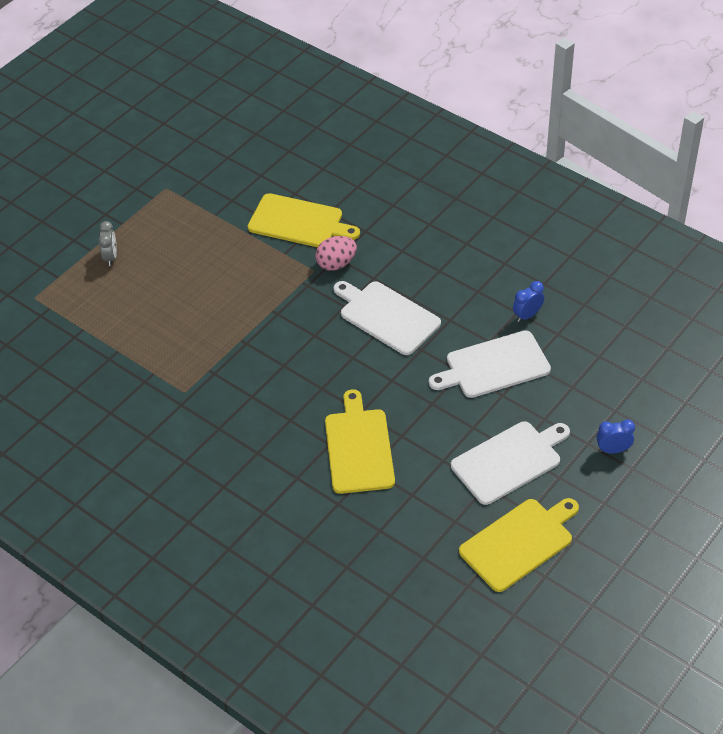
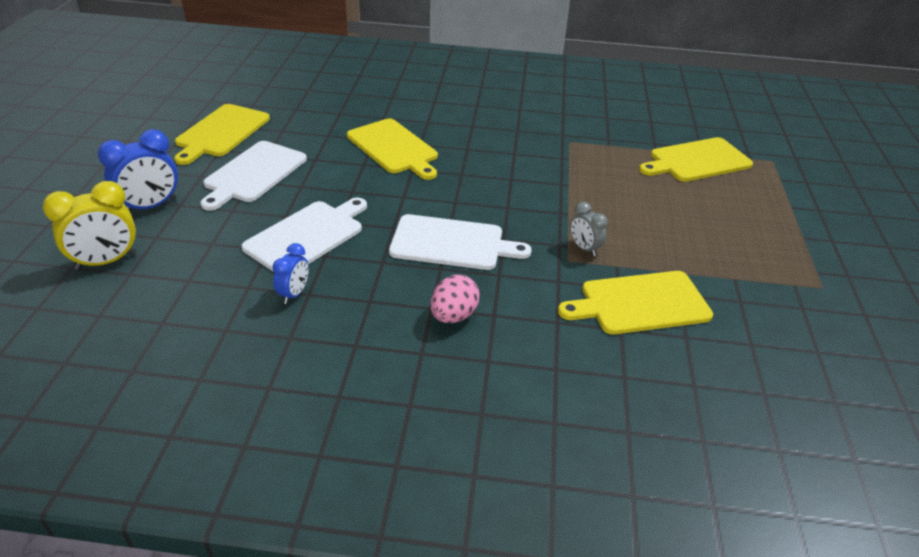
camera: 145 degrees right, 10 degrees down
(99, 322) = (697, 161): none -> yellow cutting board
(110, 257) = (765, 207): grey clock -> grey clock (584, 248)
(336, 264) = (552, 274): pink egg -> pink egg (453, 316)
(613, 450) = (150, 206): blue clock -> blue clock, size x1.70
(658, 397) = (106, 262): none -> yellow clock

